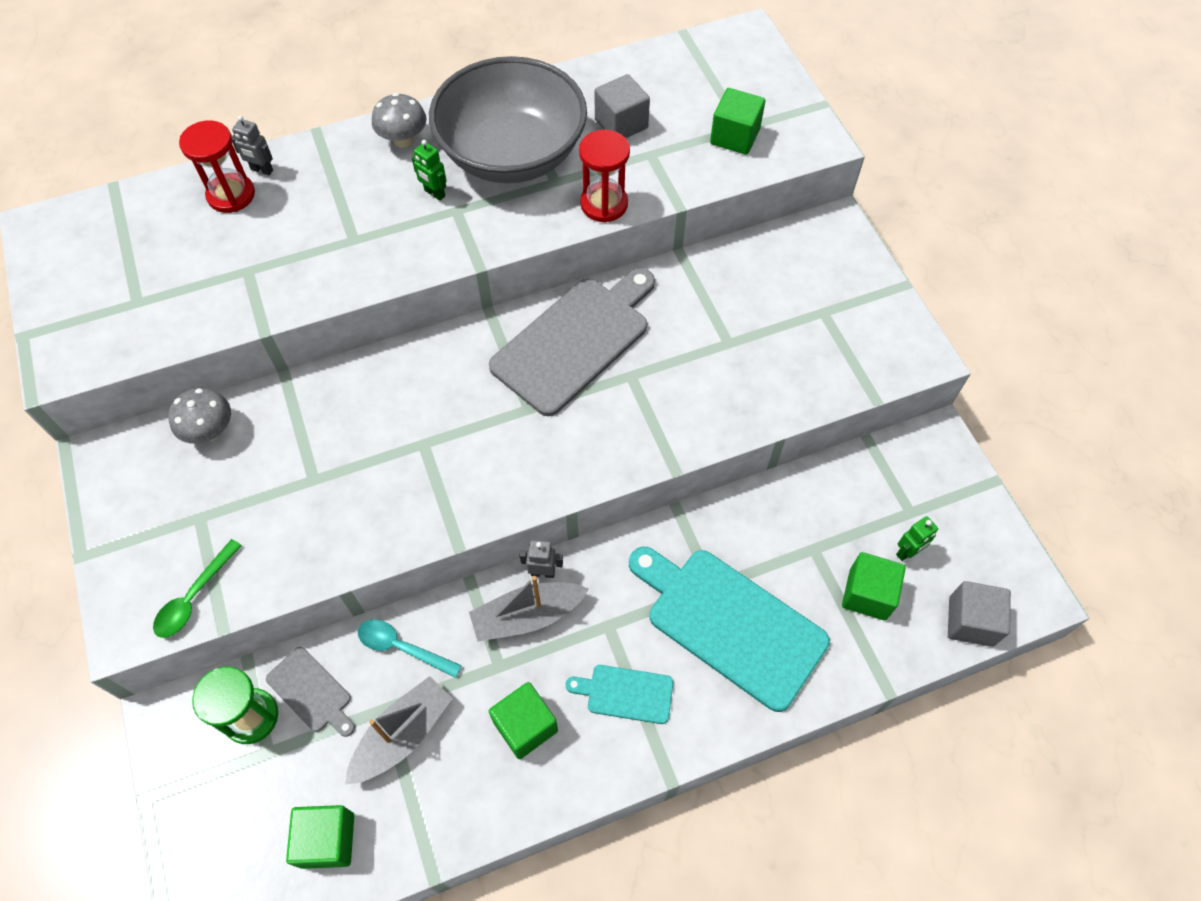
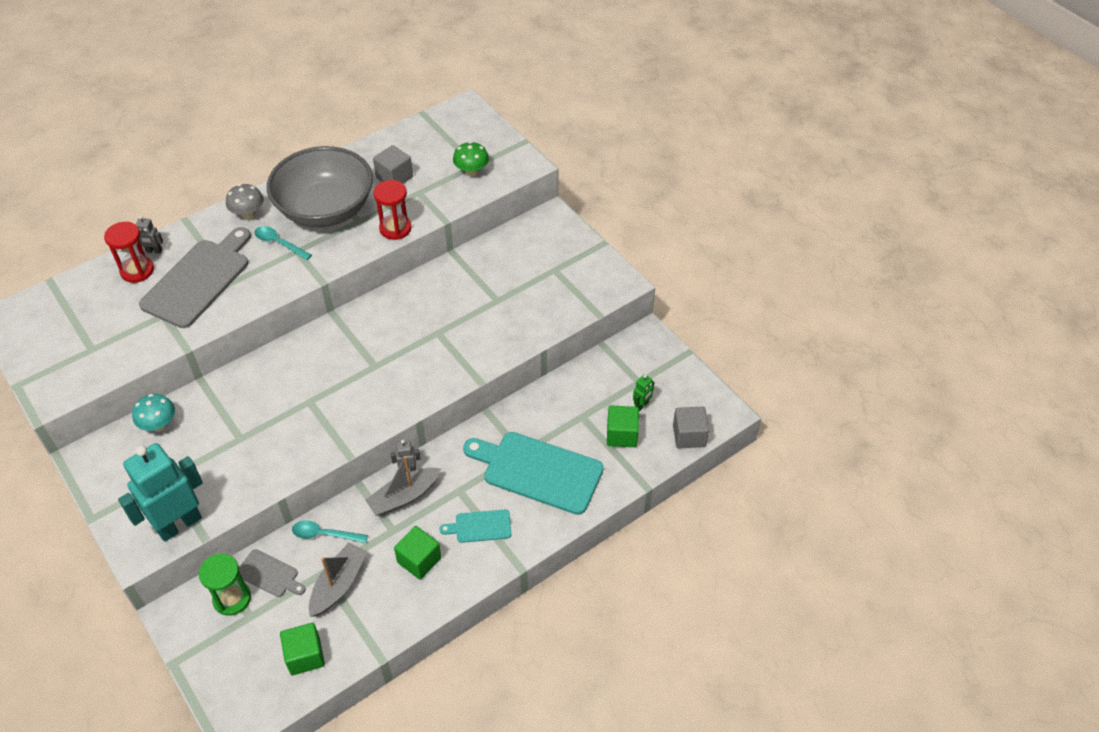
camera: 15 degrees left, 10 degrees down
(194, 596) = (179, 524): green spoon -> turquoise robot
(210, 431) = (159, 425): grey mushroom -> turquoise mushroom
(434, 193) = (279, 243): green robot -> turquoise spoon
(575, 341) = (395, 319): grey cutting board -> grey cutting board (199, 280)
(735, 136) = (471, 171): green cube -> green mushroom

